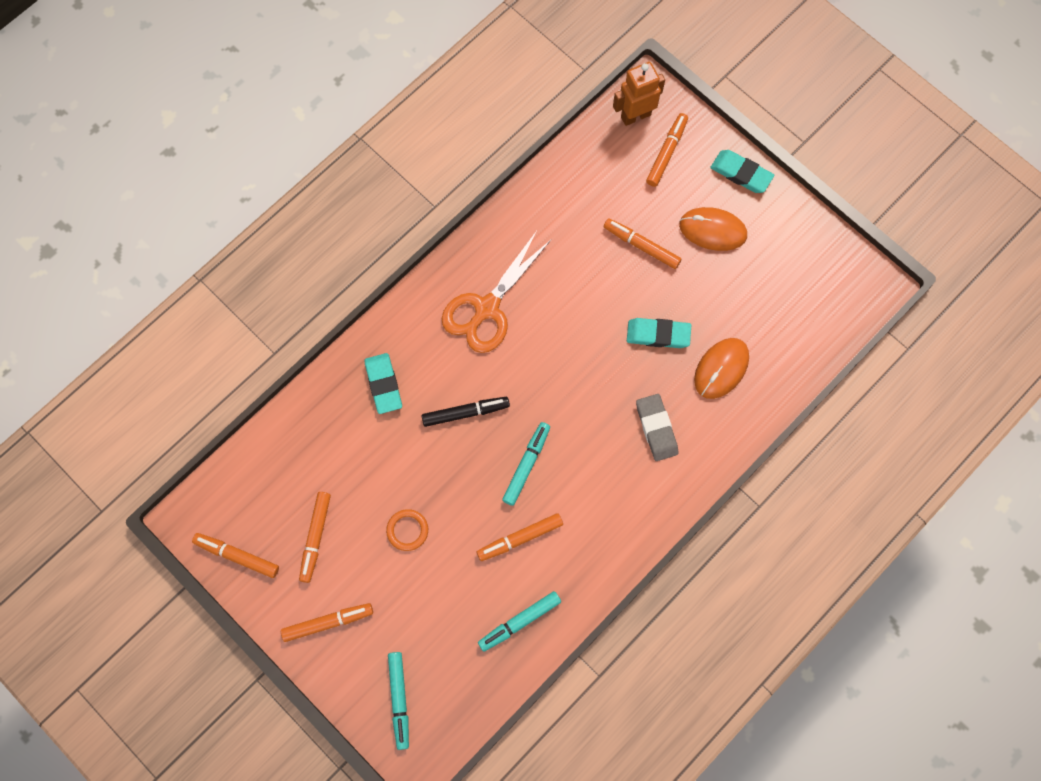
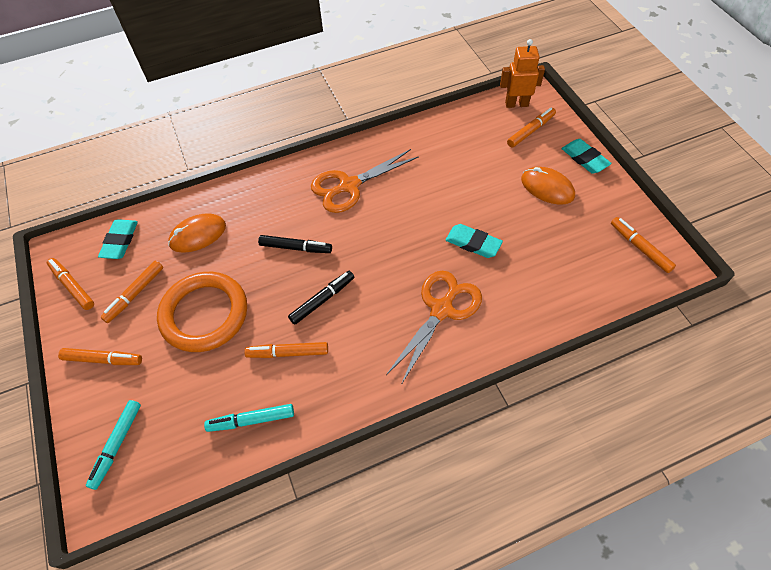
camera: 25 degrees right, 15 degrees down
(383, 384) = (247, 210): turquoise eraser -> turquoise eraser (120, 241)
(407, 530) = (204, 314): orange ring -> orange ring, size x2.44
(526, 465) = (322, 300): turquoise marker -> black marker
(641, 246) = (486, 181): orange marker -> orange marker (640, 247)
(656, 428) = (441, 309): grey eraser -> orange scissors
(721, 369) = (516, 284): orange mouse -> orange mouse (198, 235)

